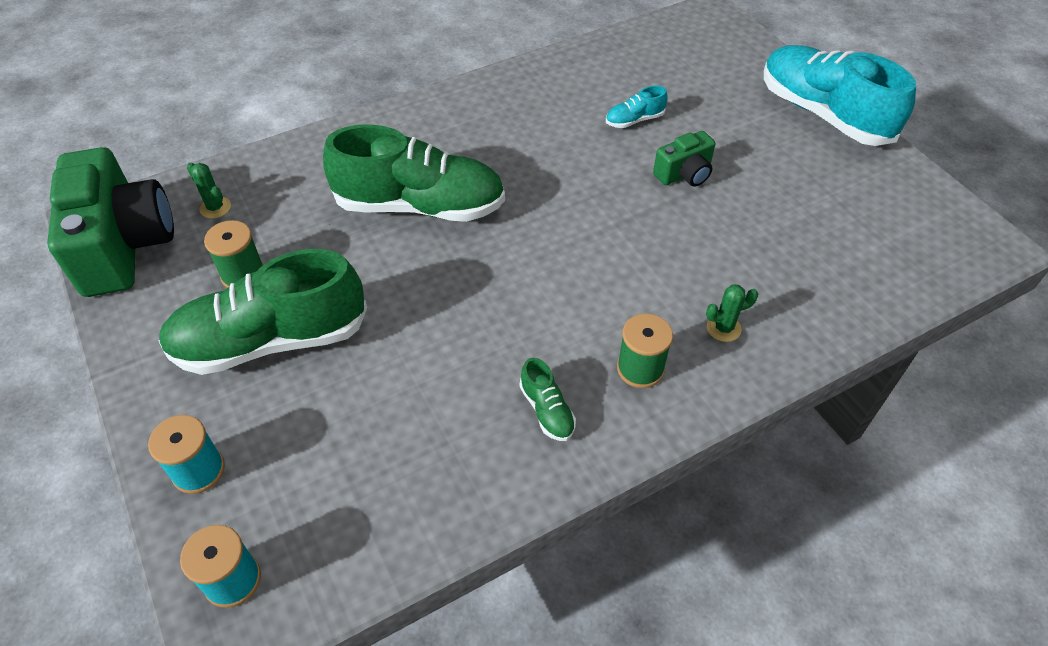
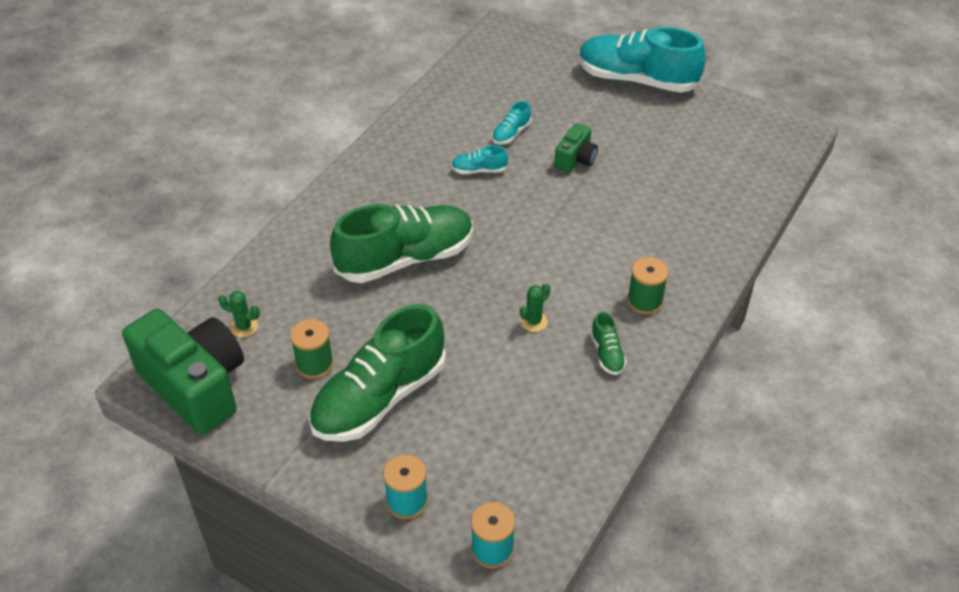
camera: 30 degrees left, 5 degrees down
(547, 410) = (607, 353): green shoe -> green shoe turned 45 degrees clockwise
(569, 145) = (479, 170): none -> turquoise shoe
(723, 328) = (677, 253): green cactus -> green cactus (533, 321)

